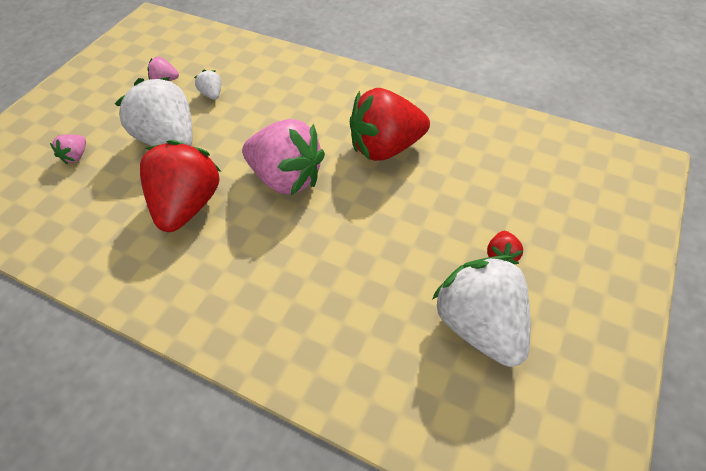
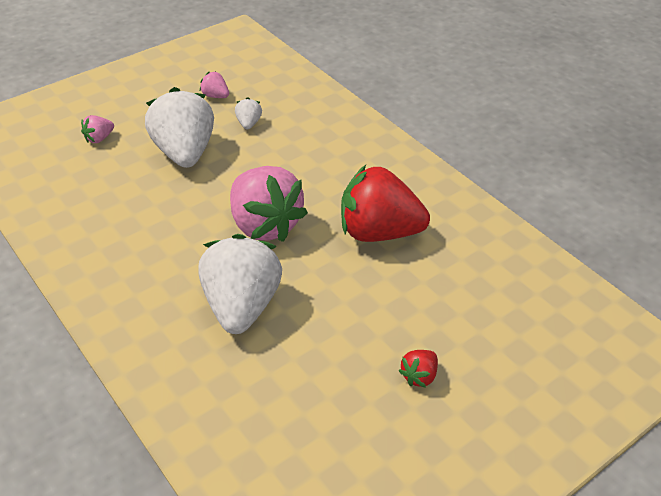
camera: 25 degrees right, 10 degrees down
(188, 205) = (164, 215): red strawberry -> none
(479, 324) = (350, 425): white strawberry -> white strawberry (242, 306)

